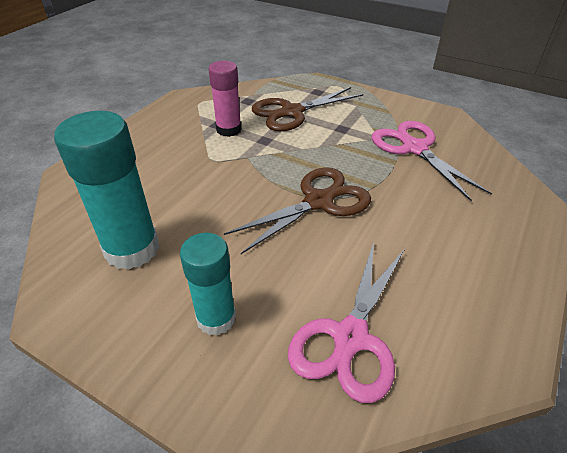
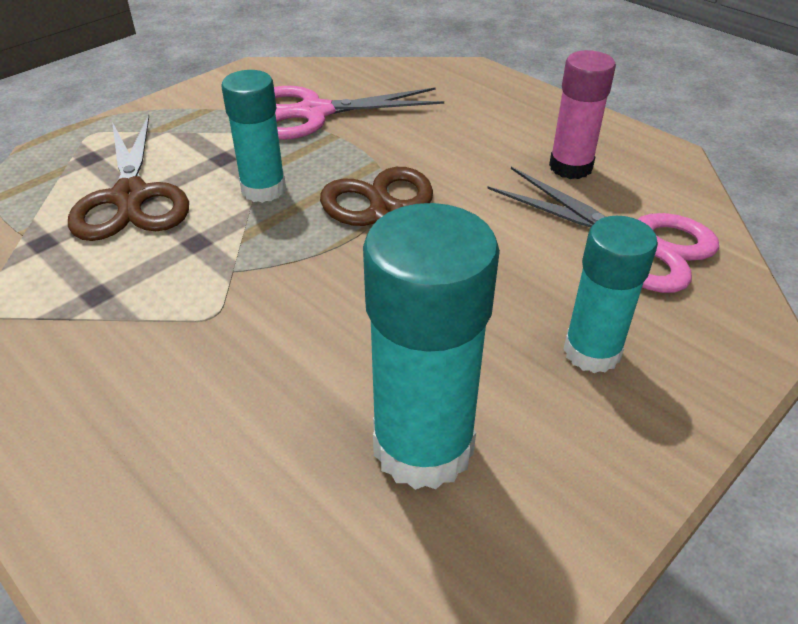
camera: 75 degrees left, 0 degrees up
(228, 129) = (126, 281): pink glue stick -> pink glue stick (570, 167)
(321, 149) = (263, 189): none -> turquoise glue stick

